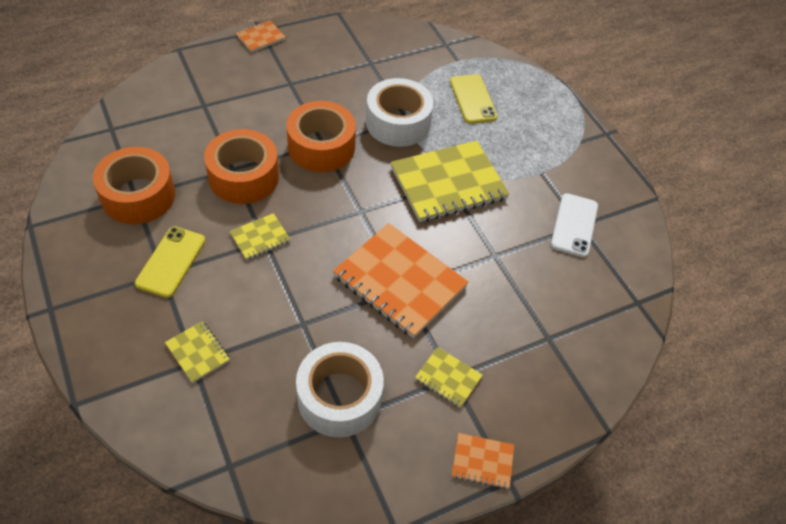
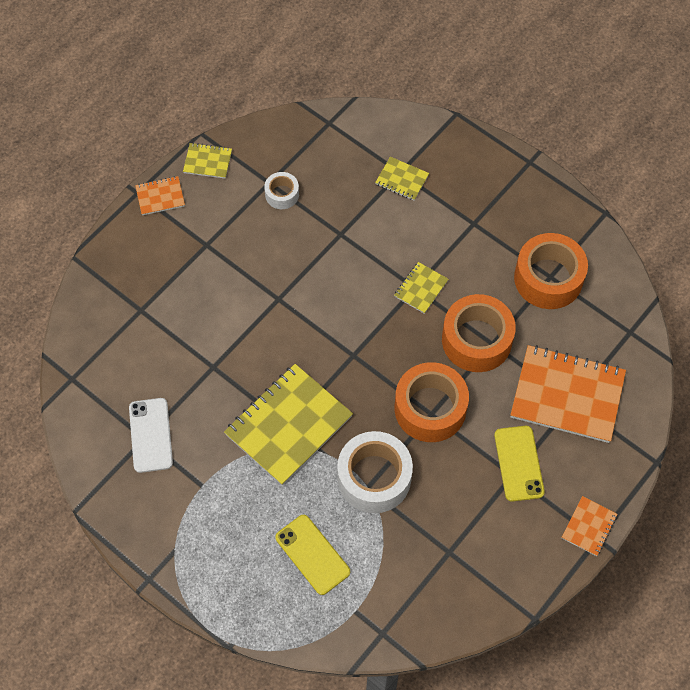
camera: 160 degrees right, 10 degrees up
(171, 262) = (474, 235): yellow phone -> yellow phone (519, 463)
(339, 397) = (282, 194): white tape -> white tape, size x0.51
(399, 281) = (284, 303): orange notebook -> orange notebook (567, 395)
(448, 378) = (209, 242): yellow notebook -> yellow notebook (207, 162)

